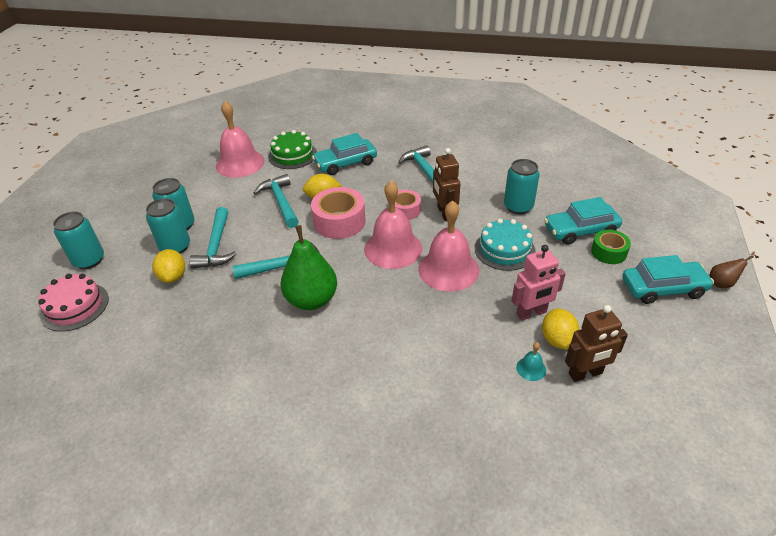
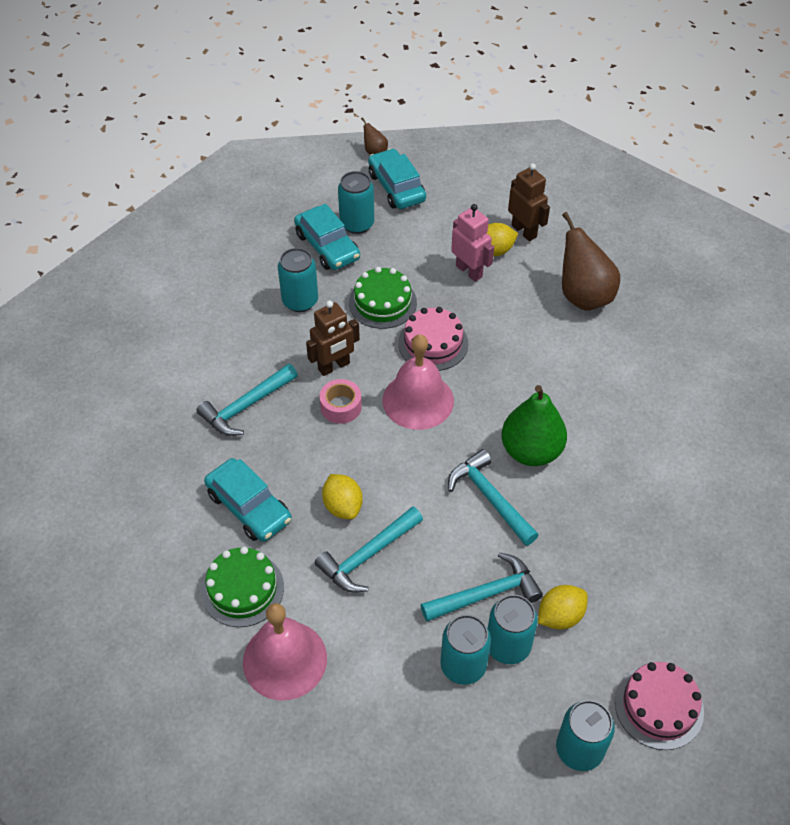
camera: 110 degrees left, 10 degrees up
(339, 221) = (387, 470): pink tape -> none
(448, 269) = (433, 343): pink bell -> pink cake
(474, 395) = (583, 296): none -> brown pear
(504, 249) = (382, 302): turquoise cake -> green cake
(531, 368) = (536, 264): turquoise bell -> none
(608, 252) = (357, 224): green tape -> turquoise can

